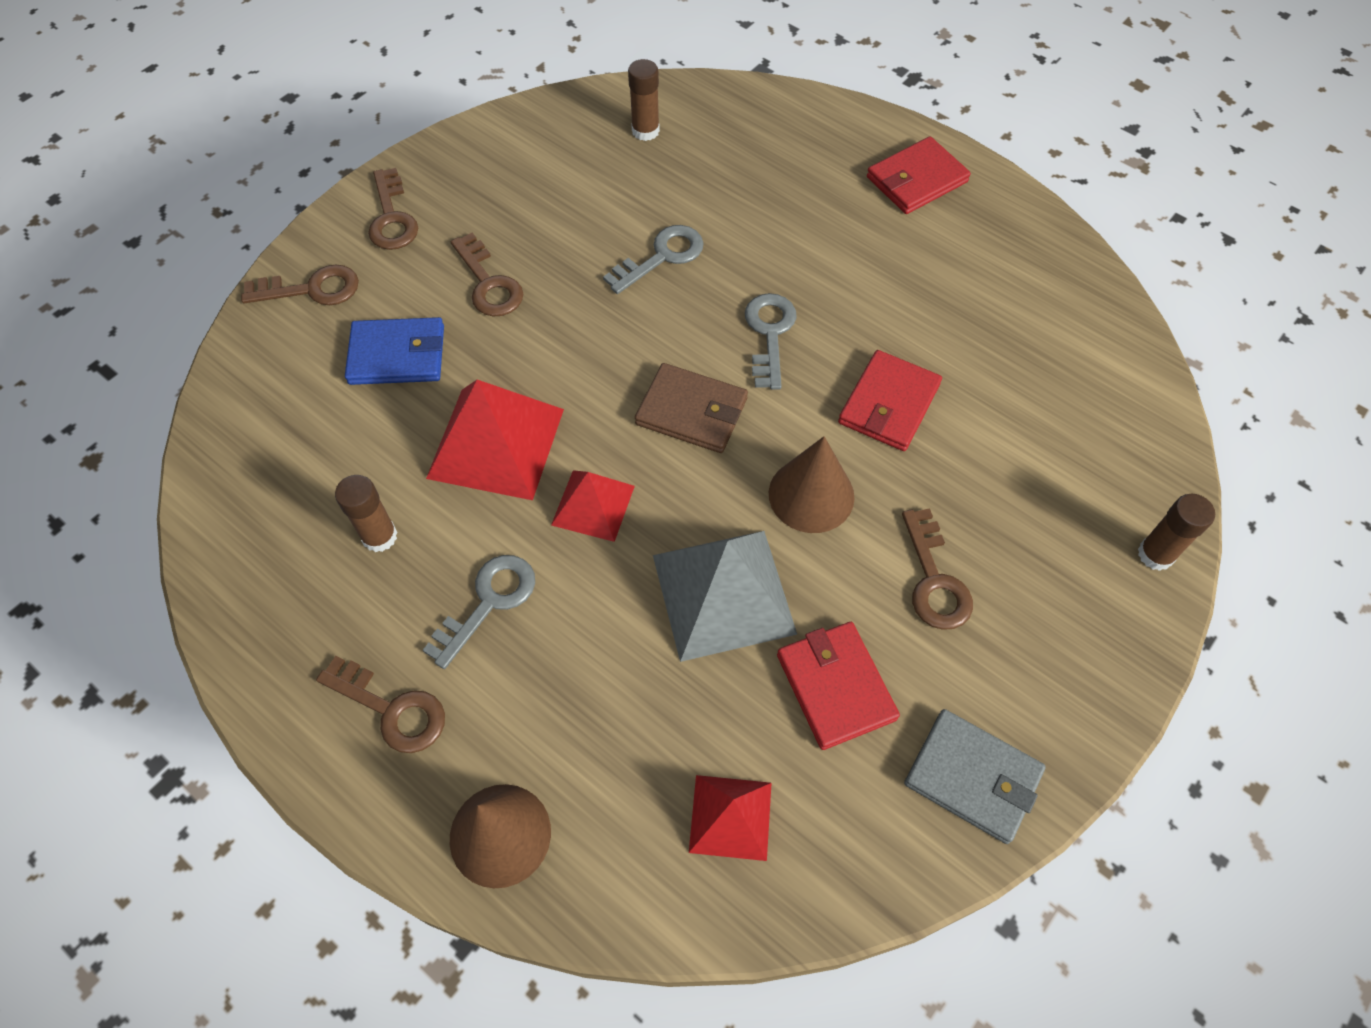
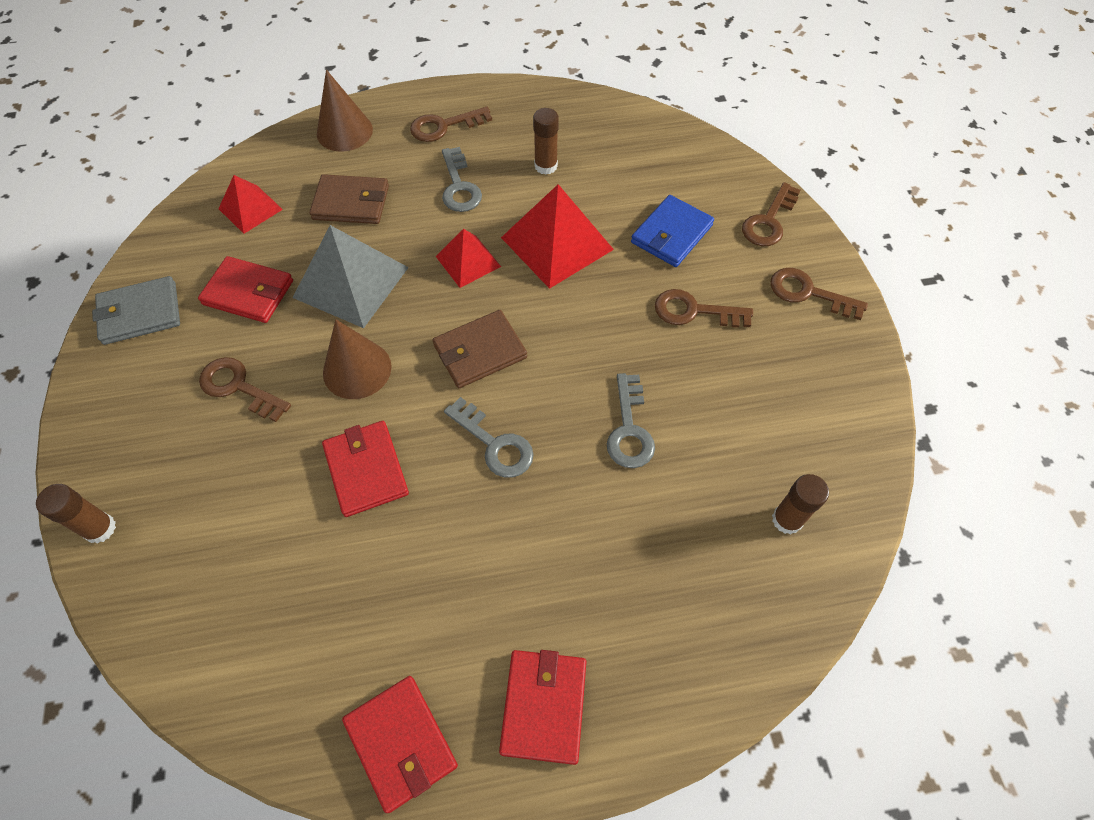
camera: 130 degrees right, 0 degrees up
(616, 701) = (351, 203): none -> brown wallet
(1024, 233) = (401, 743): none -> red wallet

